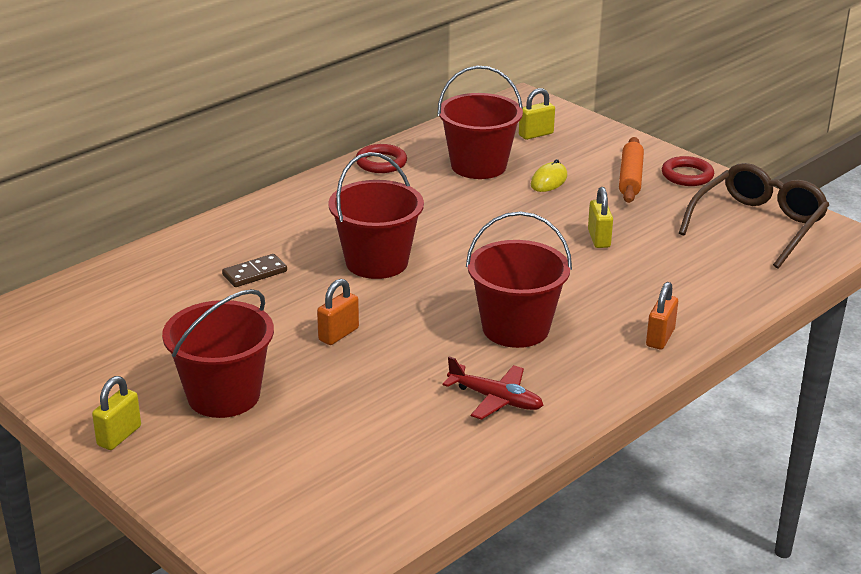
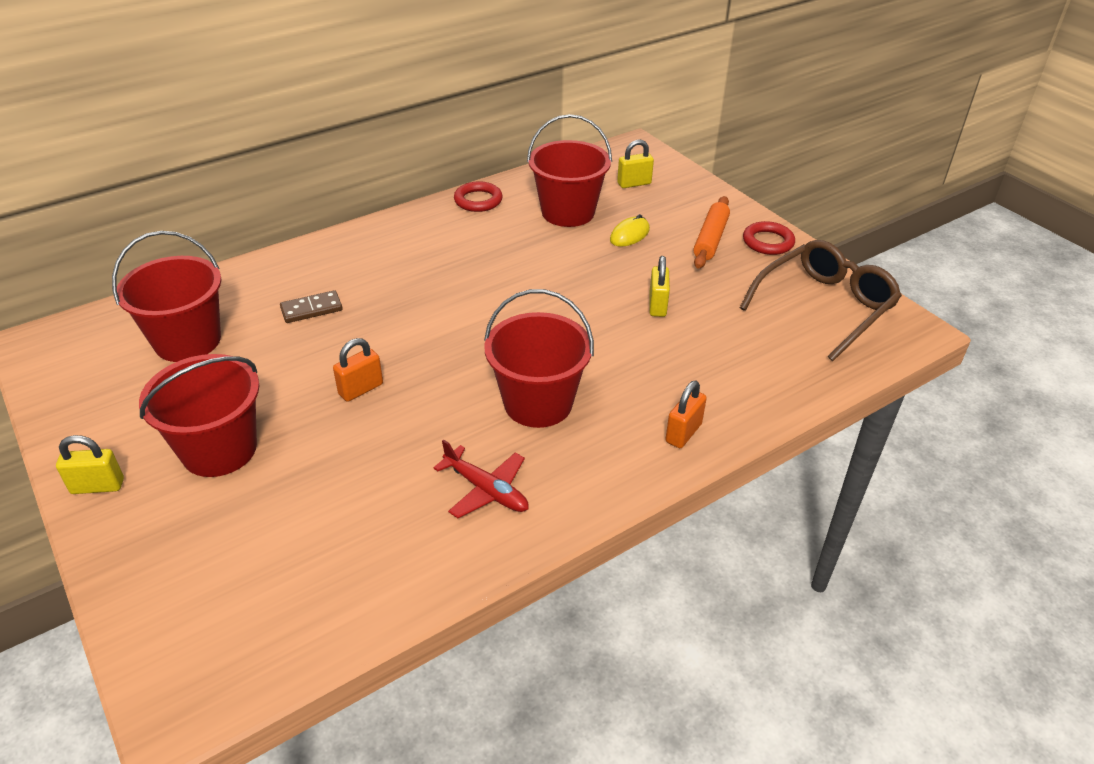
camera: 10 degrees right, 10 degrees up
(119, 436) = (97, 486): yellow padlock -> yellow padlock turned 45 degrees clockwise
(377, 262) = (431, 309): red bucket -> red bucket (187, 341)

